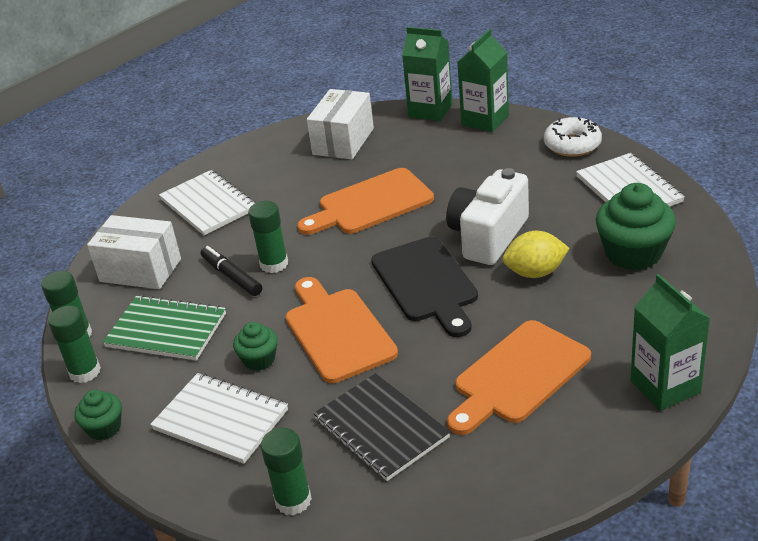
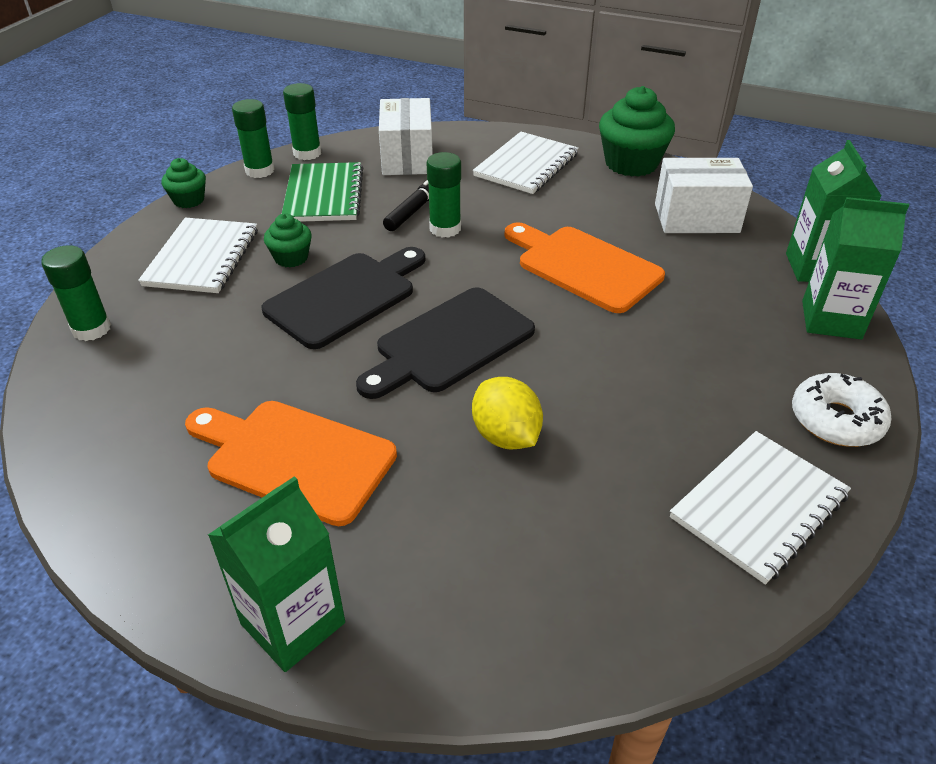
camera: 65 degrees right, 5 degrees up
(337, 331) = (345, 297): orange cutting board -> black cutting board
(381, 428) = (194, 364): black notebook -> none
(488, 236) = (565, 376): white camera -> none
(633, 253) = (593, 538): green cupcake -> green cupcake (631, 163)

